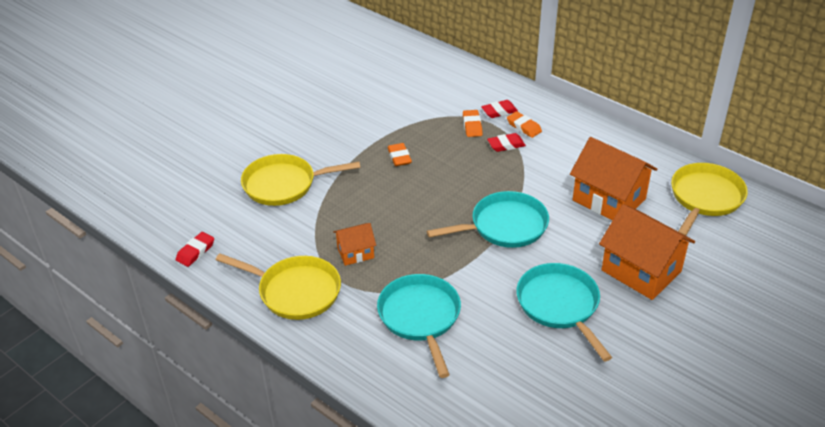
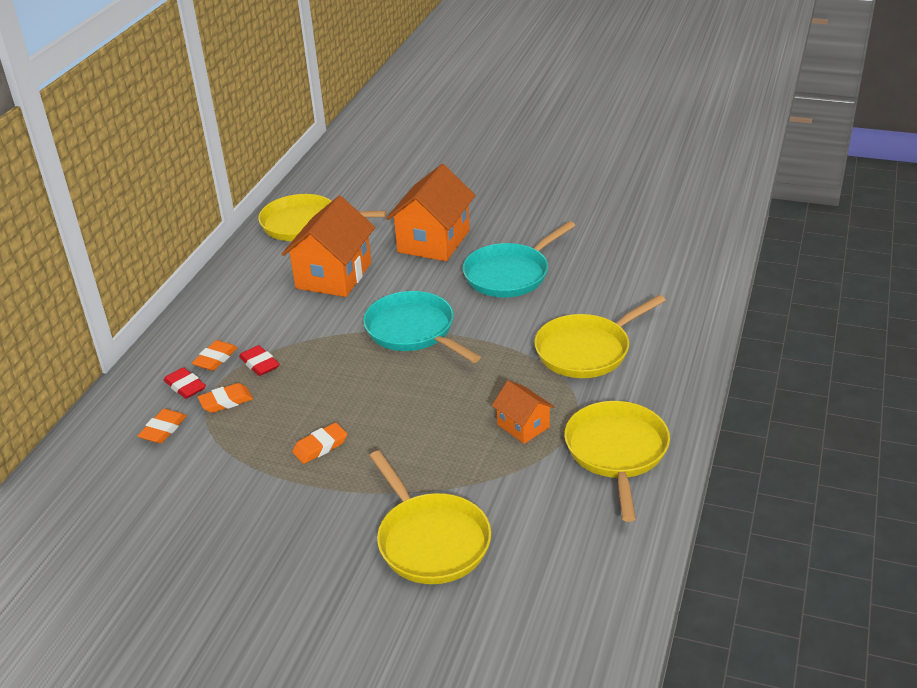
camera: 110 degrees left, 5 degrees down
(195, 251) = (616, 575): red eraser -> none
(420, 317) = (586, 350): turquoise pan -> yellow pan
(459, 99) = (163, 429): none -> orange eraser

